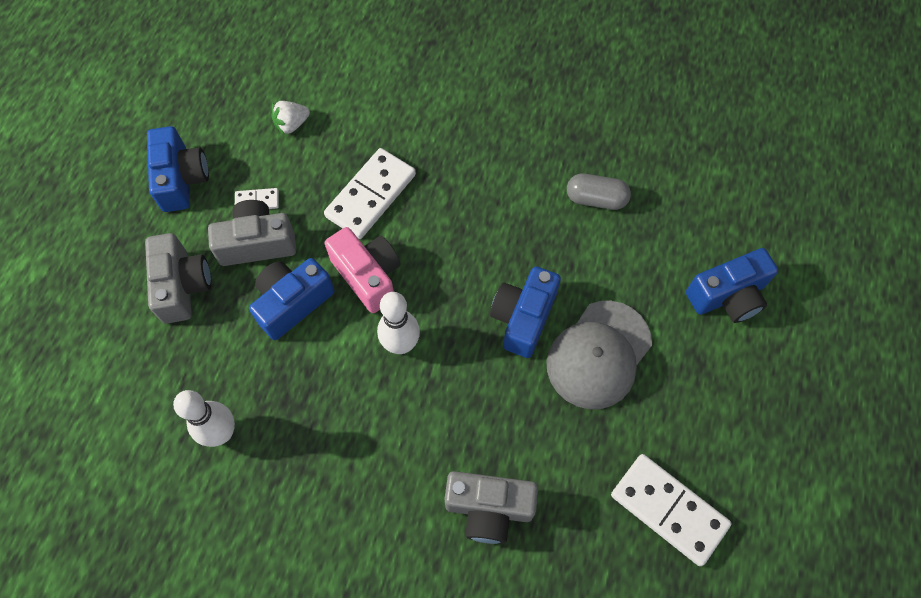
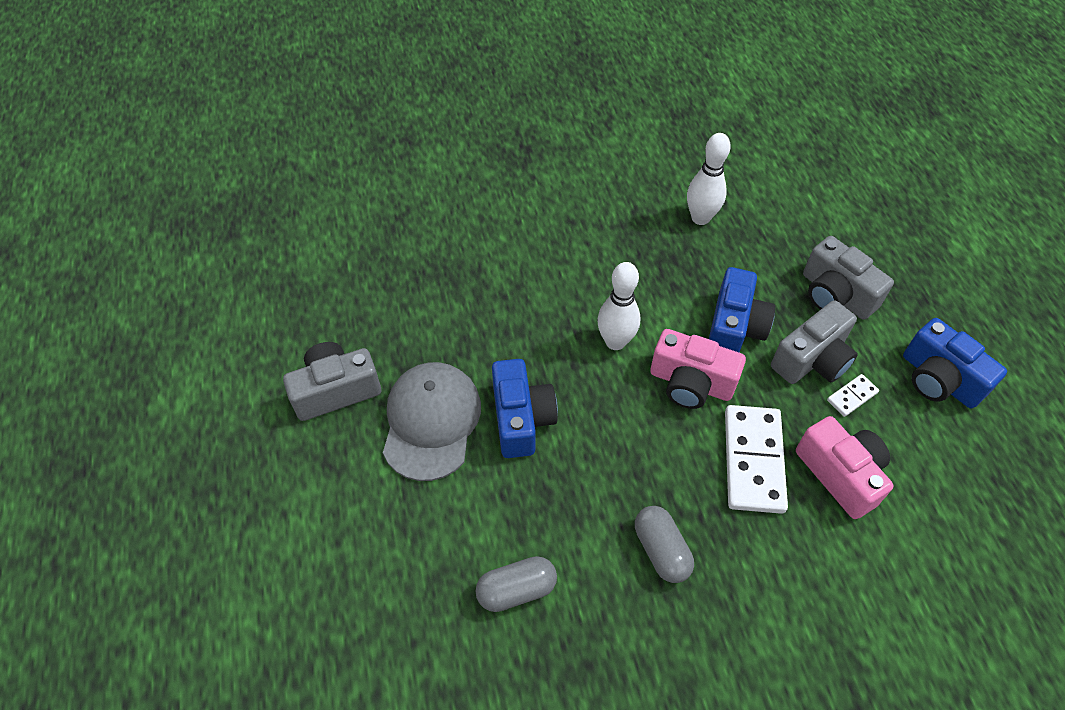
camera: 150 degrees right, 10 degrees down
(291, 124) = (902, 494): white strawberry -> none
(319, 156) = (840, 474): none -> pink camera
(481, 173) = (661, 550): none -> grey capsule
(489, 508) = (463, 265): grey camera -> grey camera (336, 390)
(668, 510) = (315, 330): white domino -> none
(727, 296) = (320, 549): blue camera -> none

